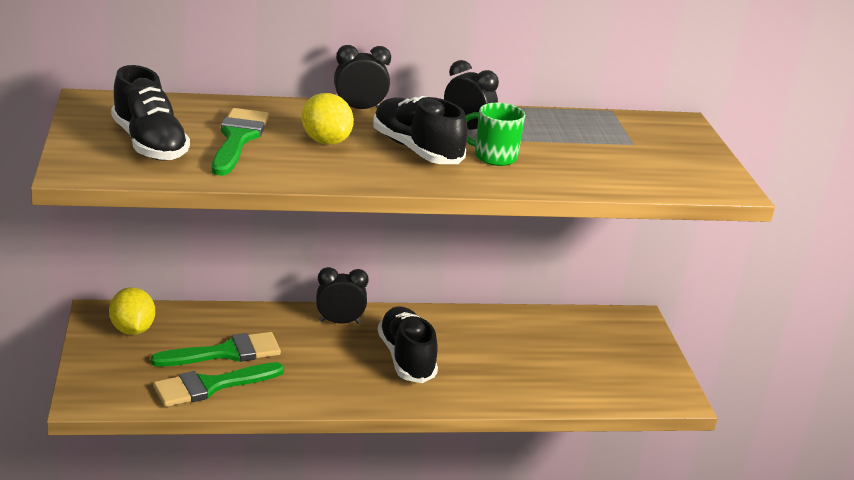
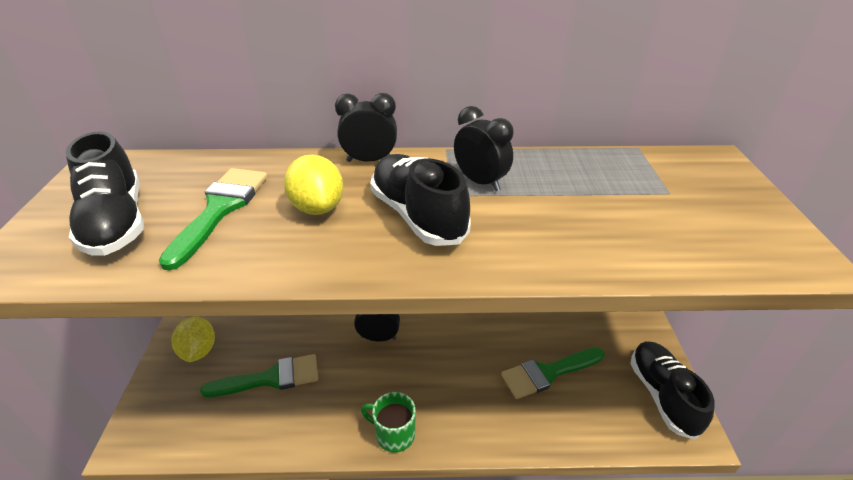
camera: 10 degrees right, 10 degrees up
(211, 386) = (245, 423): green brush -> green brush (548, 373)
(406, 358) = (432, 382): black shoe -> black shoe (662, 395)
(494, 157) = (507, 222): green mug -> green mug (394, 434)

